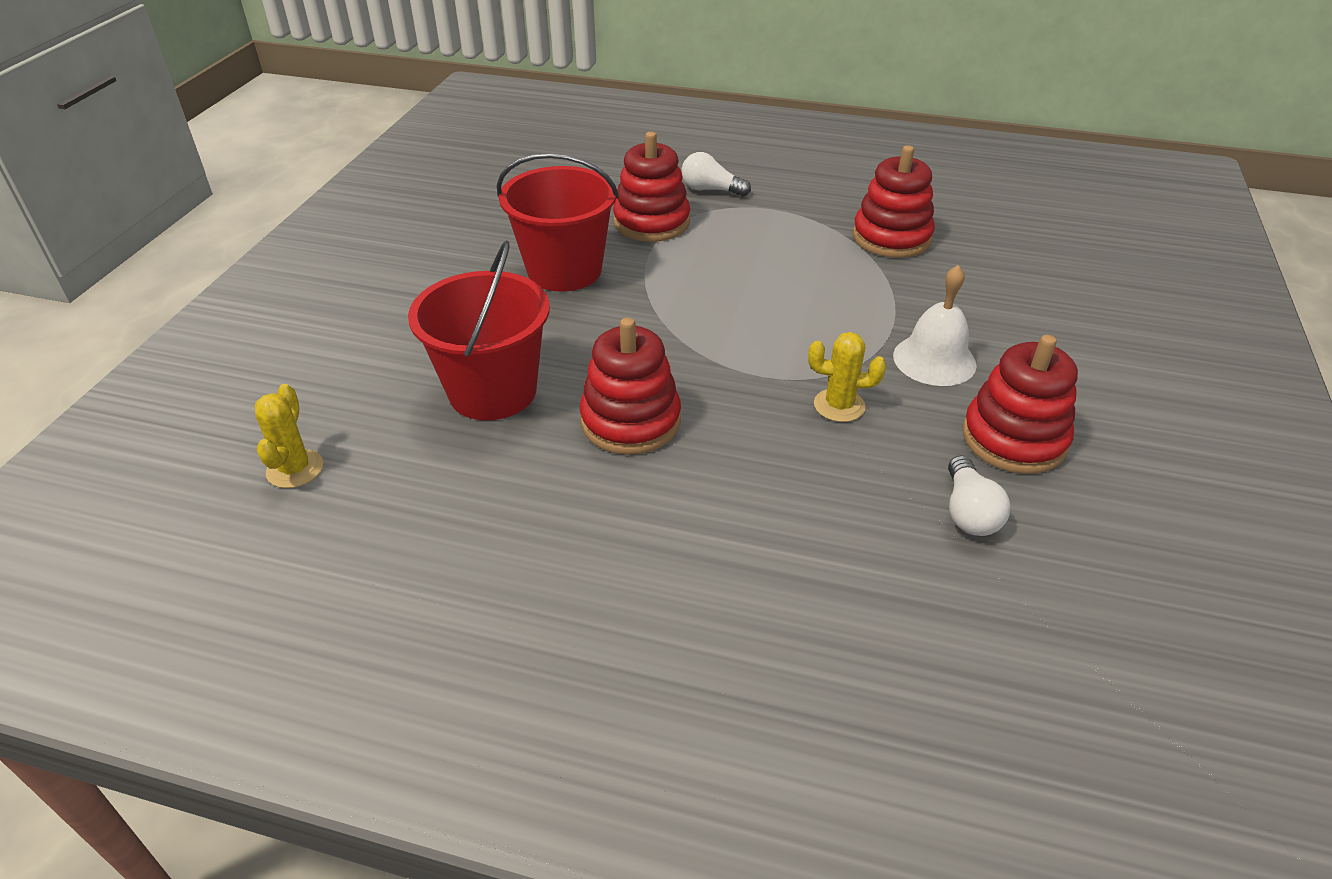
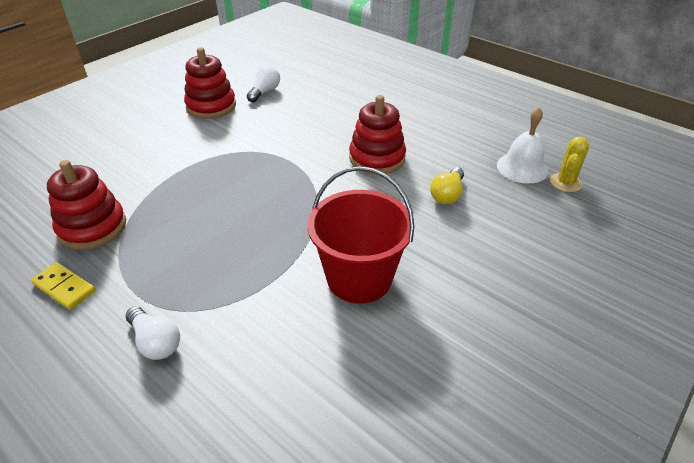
camera: 155 degrees left, 0 degrees up
(492, 391) = (447, 194): red bucket -> yellow light bulb
(651, 222) = (249, 312): red stacking toy -> none
(837, 196) = (64, 288): none -> yellow domino
(839, 405) = (268, 137): yellow cactus -> none
(934, 360) = (194, 143): white bell -> white bell (522, 167)

